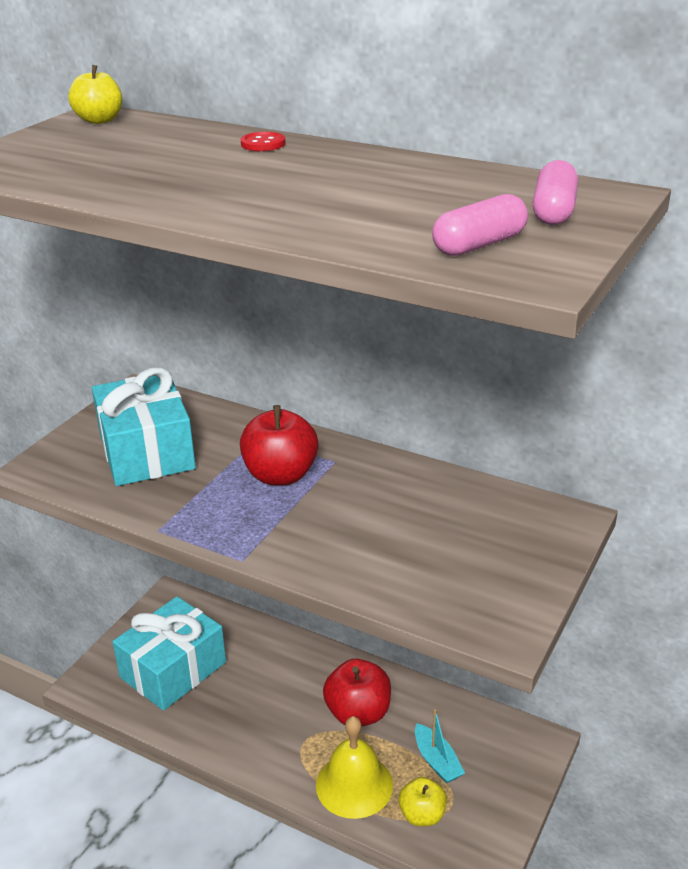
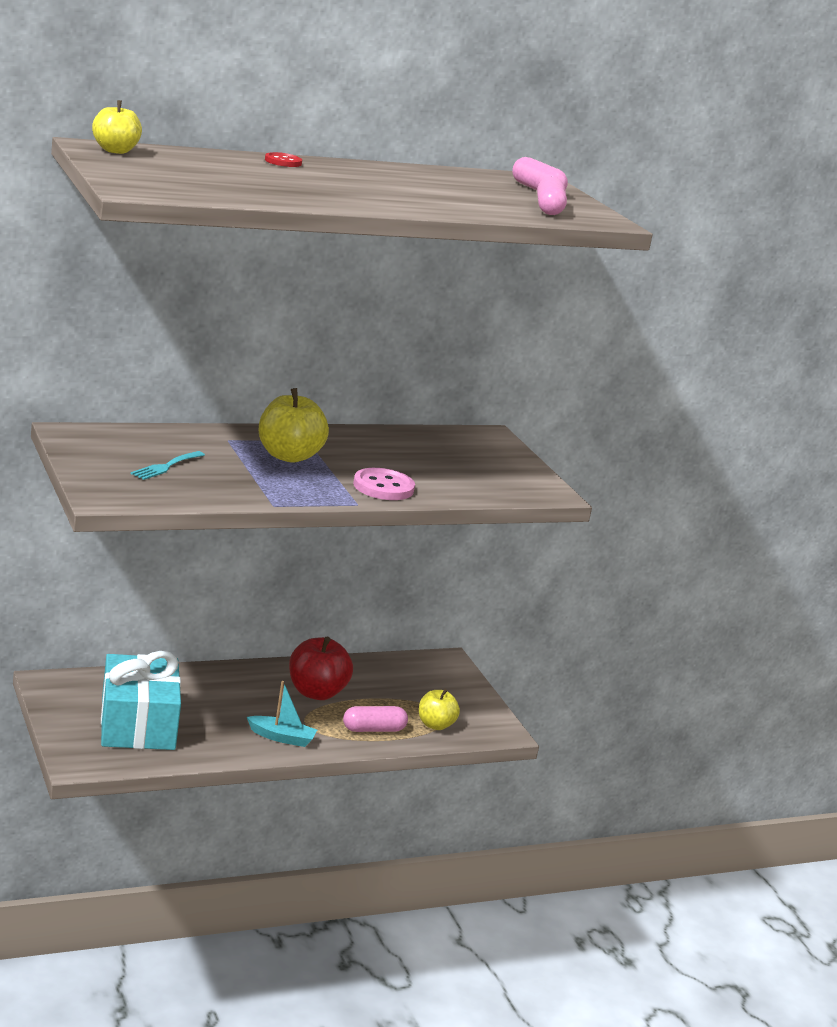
camera: 55 degrees left, 10 degrees down
(146, 452) = (166, 467): turquoise gift -> turquoise fork
(280, 475) = (288, 456): red apple -> yellow apple
(309, 548) = (383, 487): none -> pink button
(354, 785) = (373, 729): yellow bell -> pink capsule
(437, 761) = (403, 695): turquoise boat -> turquoise boat (282, 737)

